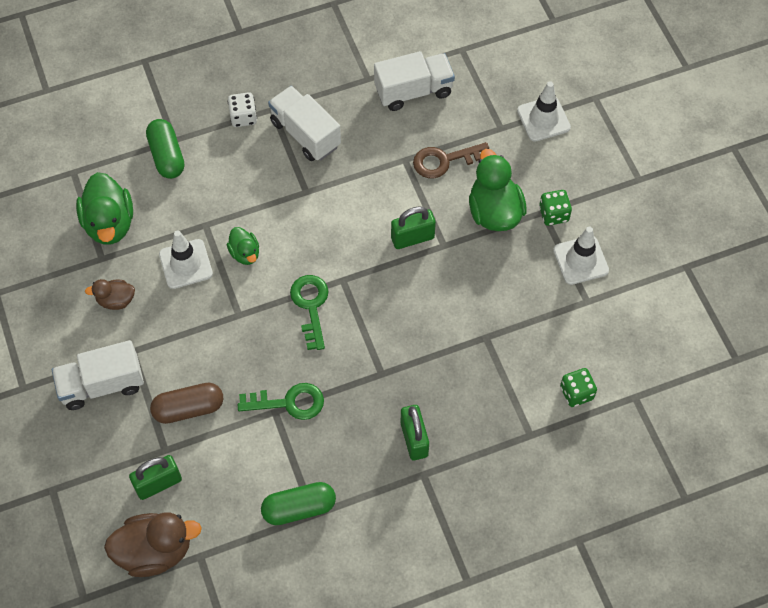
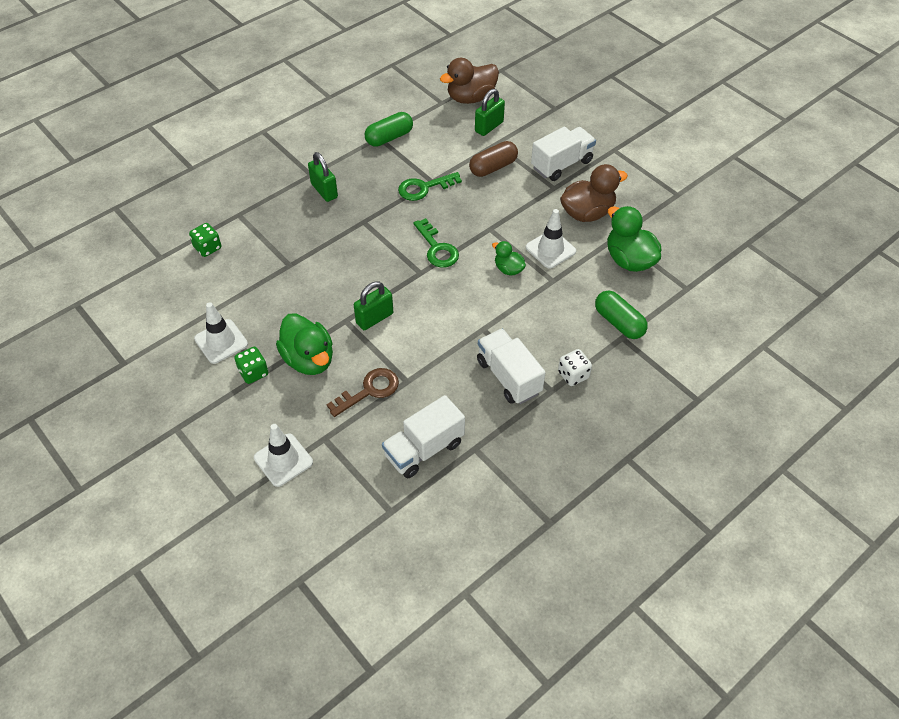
camera: 160 degrees right, 10 degrees down
(116, 300) = (587, 213): brown duck -> brown duck, size x1.83
(305, 134) = (508, 377): white truck -> white truck turned 150 degrees counterclockwise

